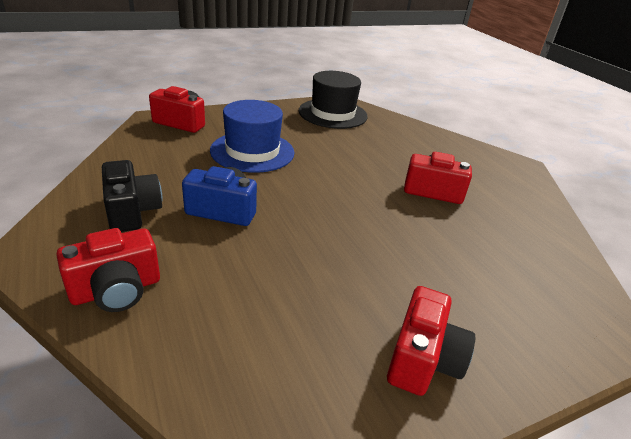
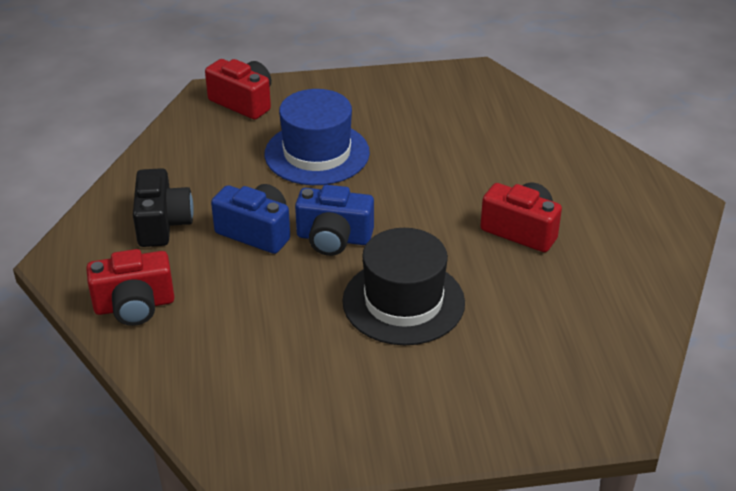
camera: 20 degrees right, 5 degrees up
(293, 209) = (333, 238): none -> blue camera
(332, 114) = (452, 95): black hat -> black hat (403, 302)
(423, 359) = (390, 408): red camera -> none

